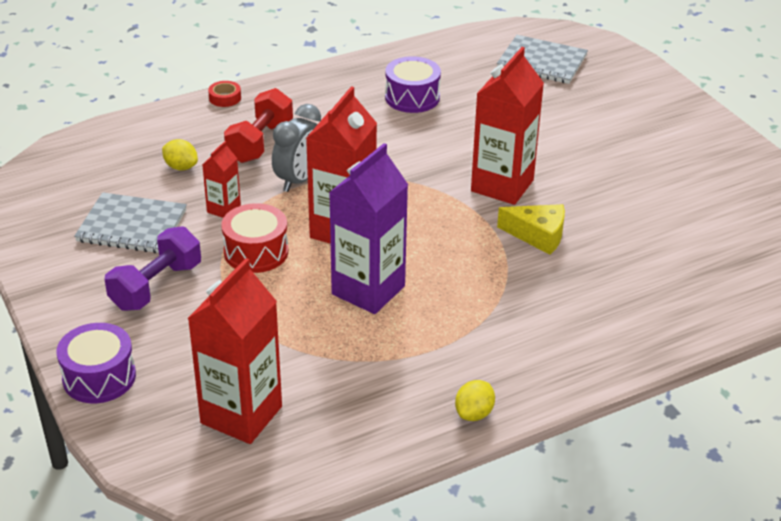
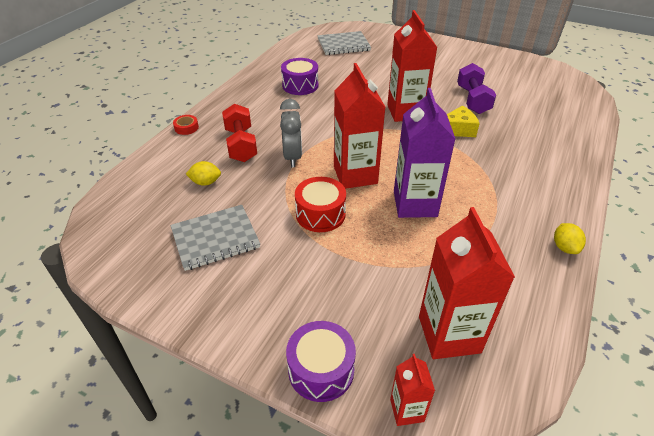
camera: 35 degrees left, 5 degrees up
(156, 286) = (282, 273): purple dumbbell -> purple dumbbell (472, 100)
(224, 209) = (267, 196): red carton -> red carton (407, 410)

